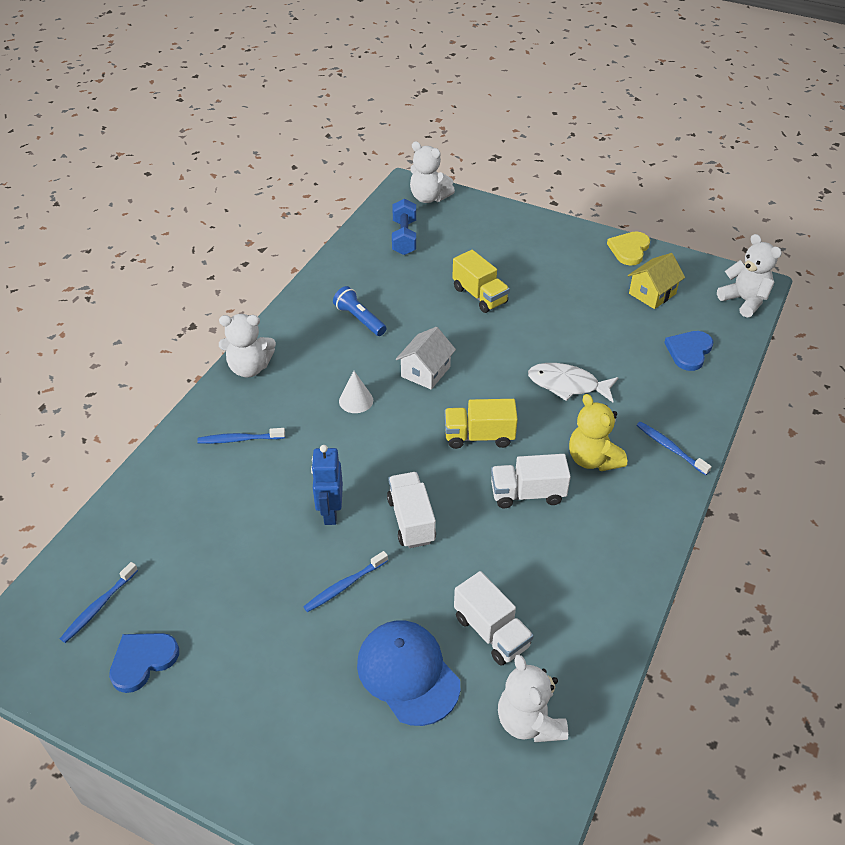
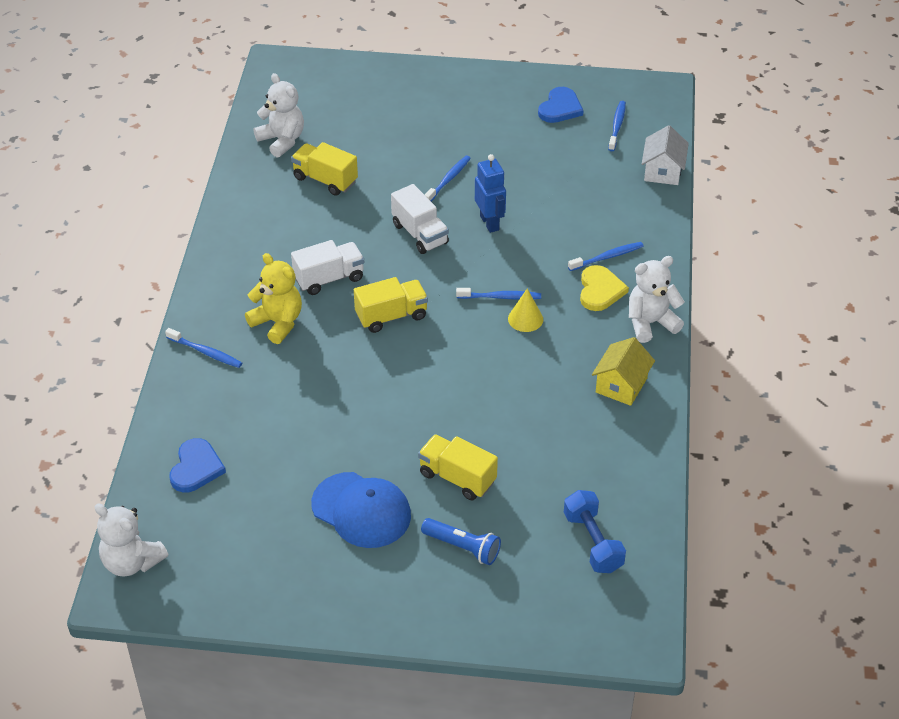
camera: 160 degrees right, 0 degrees up
(356, 400) = (525, 319): white cone -> yellow cone
(359, 319) = (576, 408): blue flashlight -> blue flashlight (463, 547)
(366, 427) = (500, 297): none -> blue toothbrush
(408, 673) = (375, 144): blue cap -> blue cap (361, 510)
(425, 371) = (473, 366): white house -> white house (662, 171)
(429, 198) = (599, 627): white teddy bear -> none
(491, 632) = (325, 180): white truck -> yellow truck
(567, 385) = (321, 391): white fish -> none
(629, 249) = (291, 609): yellow heart -> yellow heart (600, 290)
(652, 294) = (249, 540): yellow house -> yellow house (621, 385)

